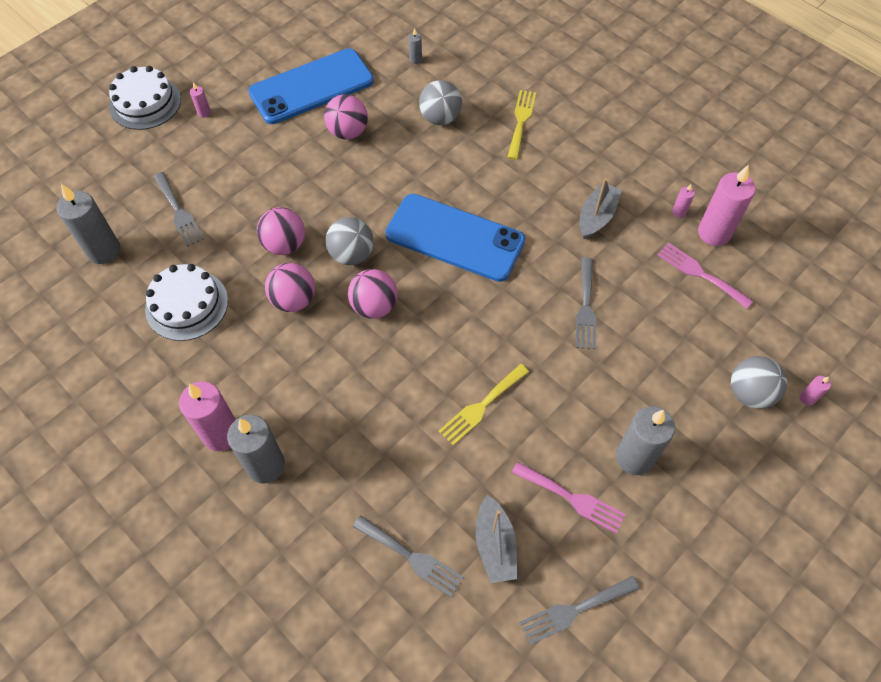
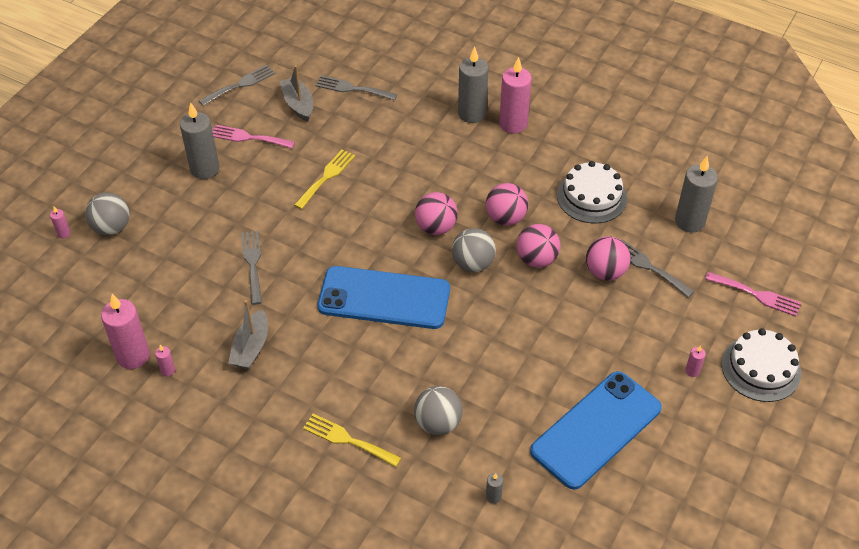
camera: 165 degrees right, 10 degrees down
(348, 132) = (530, 383): pink ball -> pink ball (605, 272)
(521, 121) = (347, 439): yellow fork -> yellow fork turned 120 degrees clockwise
(700, 273) = (149, 314): pink fork -> pink fork (757, 295)

